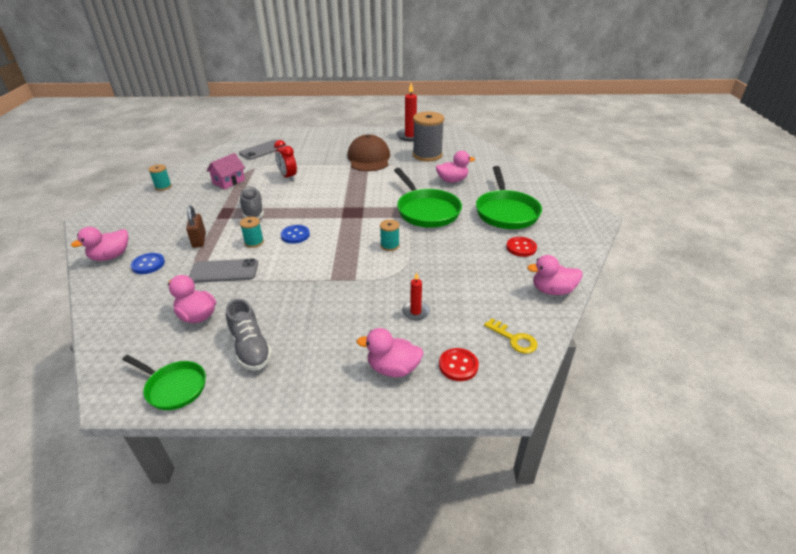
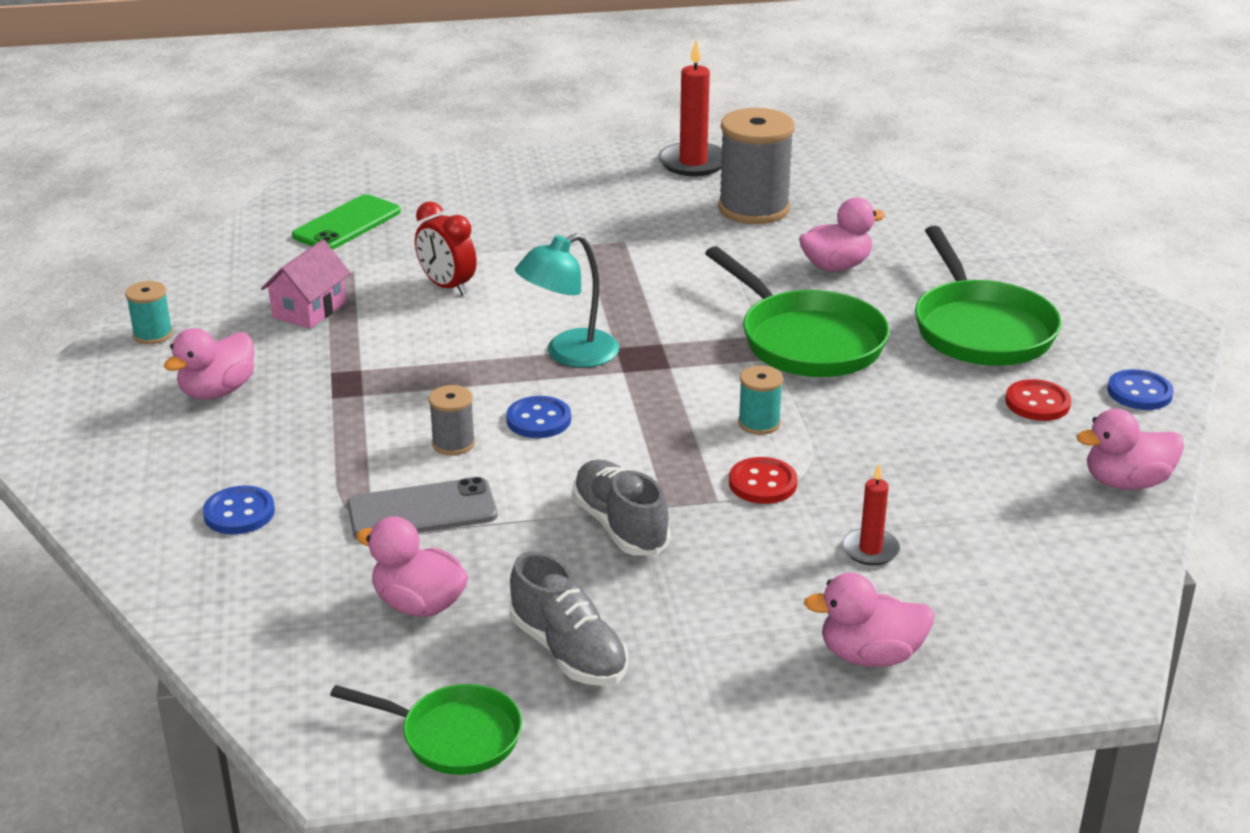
camera: 10 degrees left, 5 degrees down
(111, 256) = (138, 504): pink duck -> pink duck (217, 391)
(199, 240) = (323, 451): brown padlock -> none
(253, 211) = (409, 373): grey shoe -> grey shoe (620, 526)
(254, 242) = (453, 443): turquoise spool -> grey spool
(263, 150) = (347, 224): grey phone -> green phone
(322, 208) = (569, 354): none -> turquoise lamp
(369, 158) = (619, 226): brown cap -> none
(458, 365) = (992, 636): red button -> red button (762, 483)
(514, 339) = (1080, 579): yellow key -> none
(571, 247) = (1139, 392): none -> blue button

